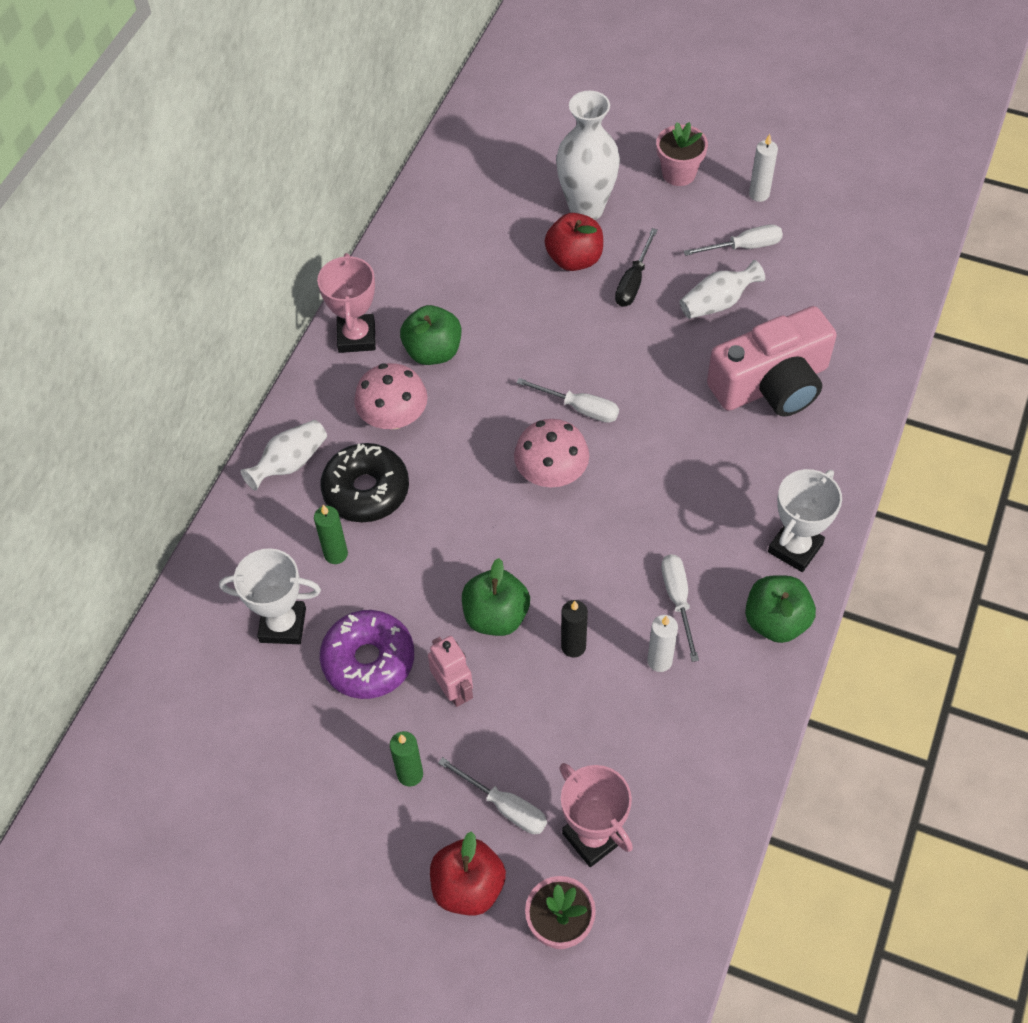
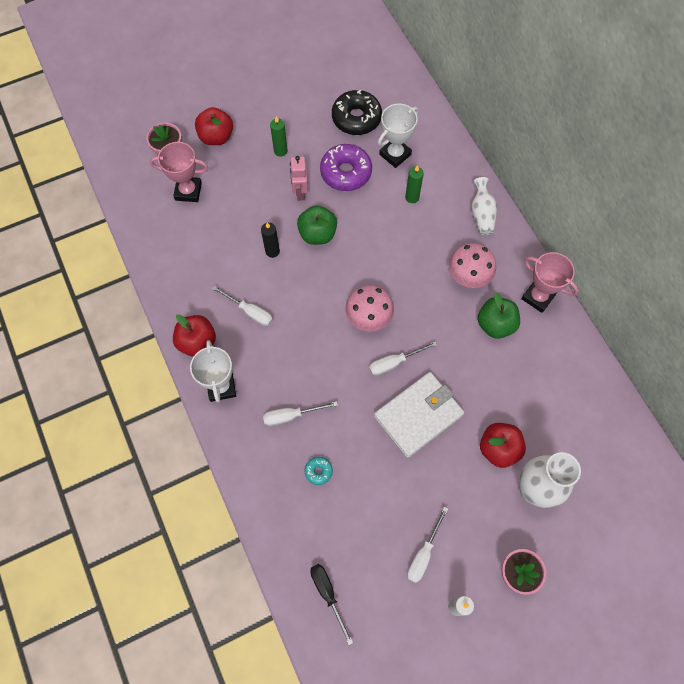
camera: 130 degrees right, 10 degrees up
(366, 490) = (435, 233): black donut -> black donut (356, 118)
(453, 690) = (300, 192): pink robot -> pink robot turned 75 degrees clockwise
(505, 806) = (232, 172): white screwdriver -> white screwdriver (291, 416)
(615, 345) = (418, 415): none -> white wallet
(633, 282) = (453, 465): black screwdriver -> black screwdriver (328, 594)
(659, 661) = (230, 278): white candle -> none
(718, 303) = (397, 497): white vase -> none
(772, 384) = (318, 471): pink camera -> turquoise donut
(776, 621) = (197, 342): green apple -> red apple

